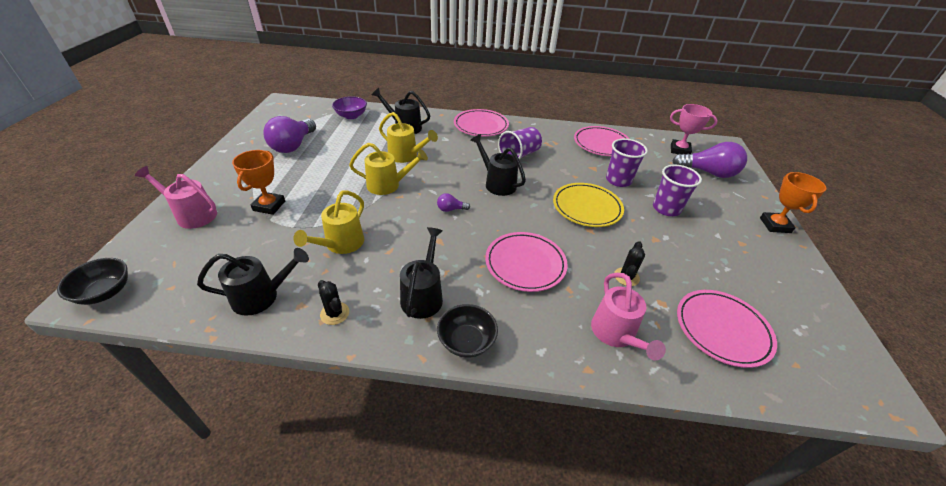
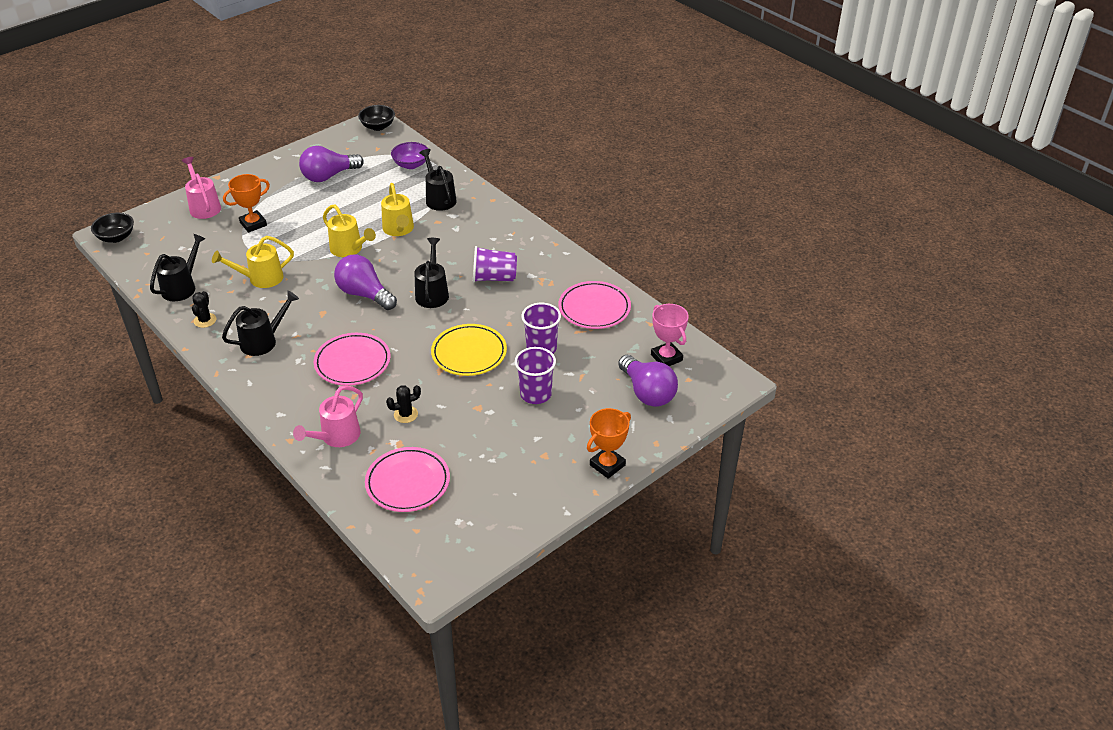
camera: 45 degrees right, 0 degrees up
(262, 296) = (182, 287): black watering can -> black watering can turned 90 degrees counterclockwise
(451, 209) = (364, 294): purple light bulb -> purple light bulb, size x2.22
(466, 341) = (249, 381): black bowl -> black bowl (378, 126)
(481, 126) = (509, 230): pink plate -> none

